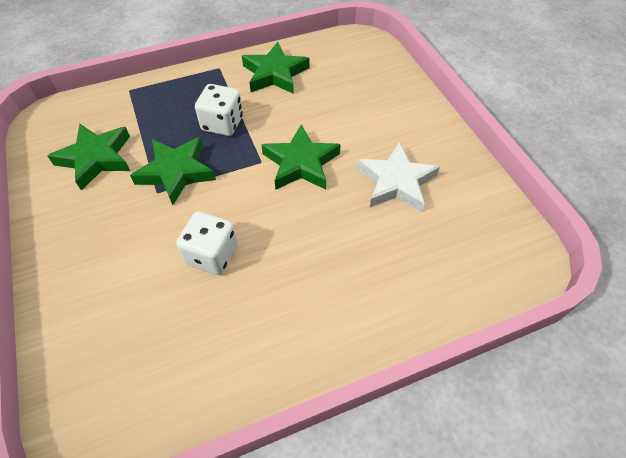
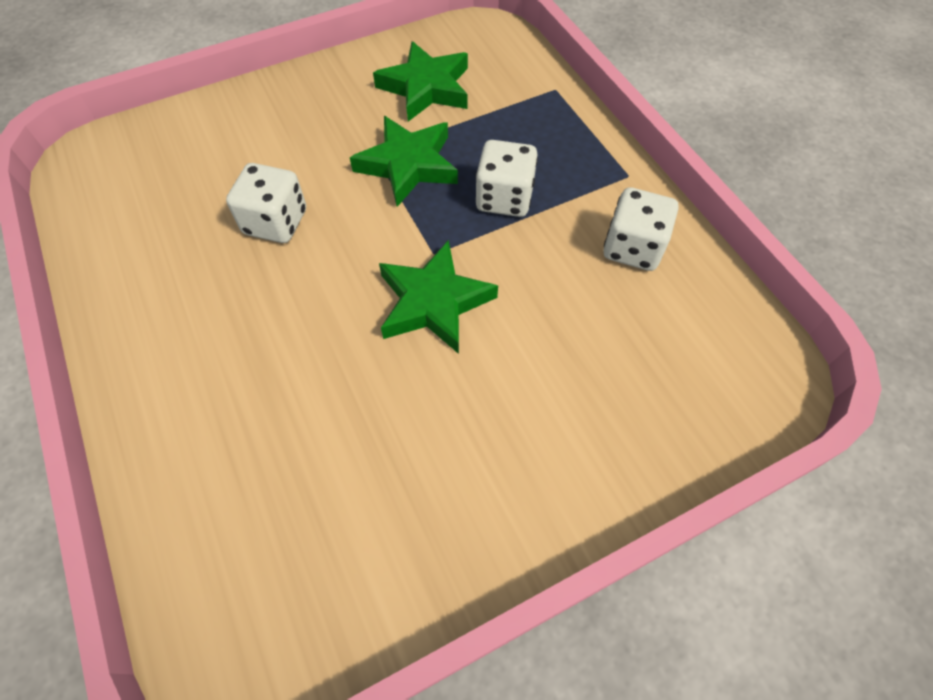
camera: 85 degrees right, 5 degrees up
(275, 74) = (633, 248): green star -> white dice
(396, 182) = (401, 440): white star -> none

